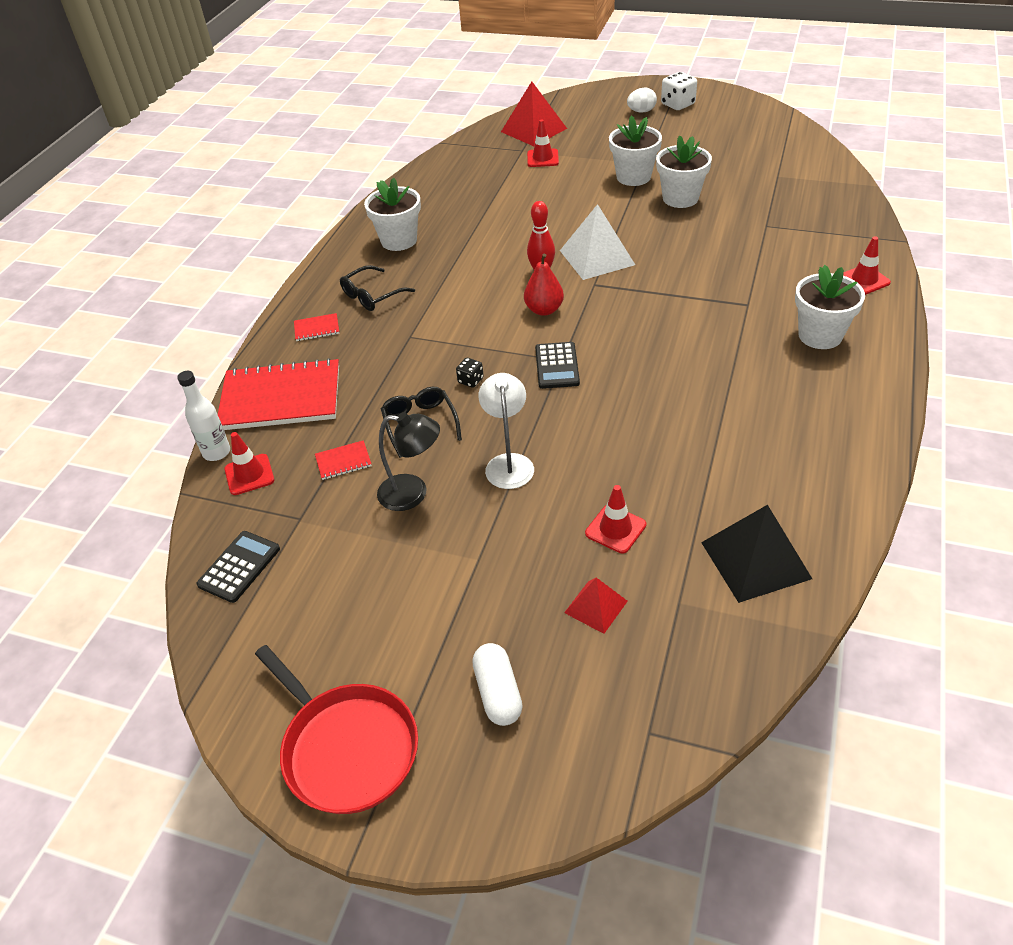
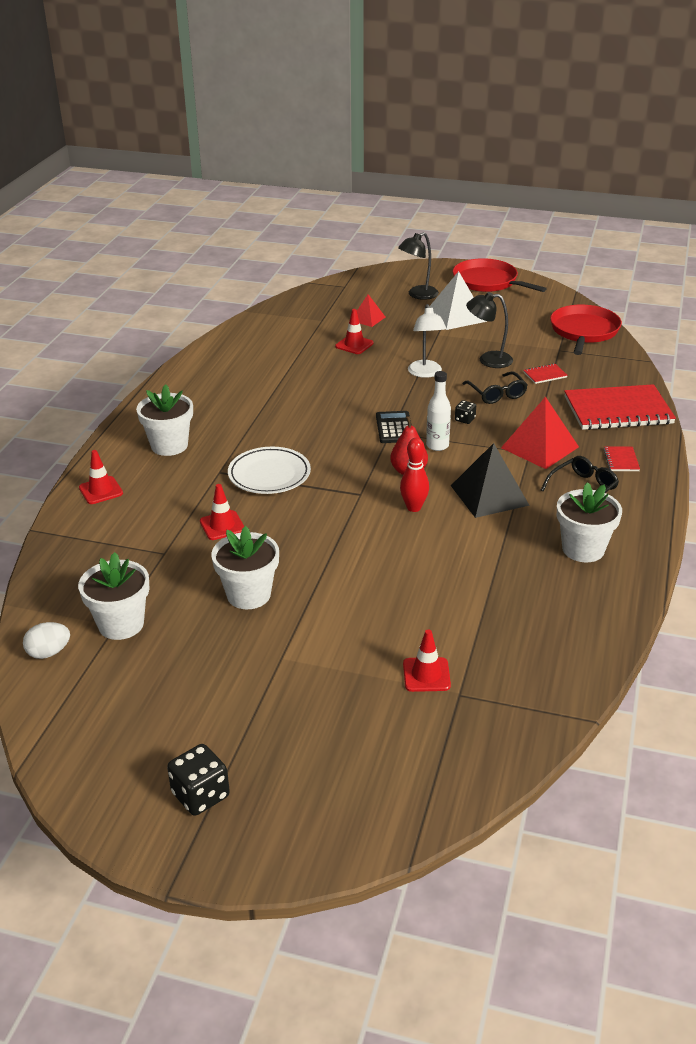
camera: 175 degrees right, 10 degrees down
(216, 452) = (643, 380): white bottle -> white bottle (437, 446)
(239, 567) = (584, 331): black calculator -> red pan
(249, 474) = (609, 369): red traffic cone -> red traffic cone (222, 525)
(317, 328) = (621, 460): red notebook -> red notebook turned 75 degrees counterclockwise
(498, 693) = (418, 295): white capsule -> black lamp
(533, 130) = (446, 741): red pyramid -> red pyramid (540, 447)
(597, 257) = (356, 522): white pyramid -> white pyramid (456, 316)
(633, 177) = (301, 632): white flower pot -> white flower pot (121, 624)
(641, 111) = (266, 779): white egg -> white egg (49, 652)
(677, 104) = (200, 795): white dice -> black dice
(692, 302) = (269, 475): none -> white plate
(755, 560) = (274, 333): black pyramid -> black pyramid (489, 495)

